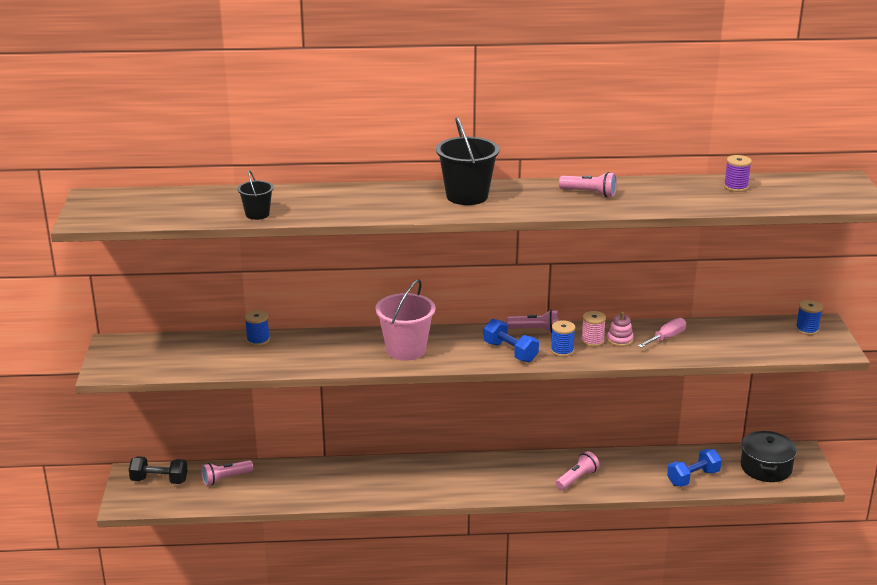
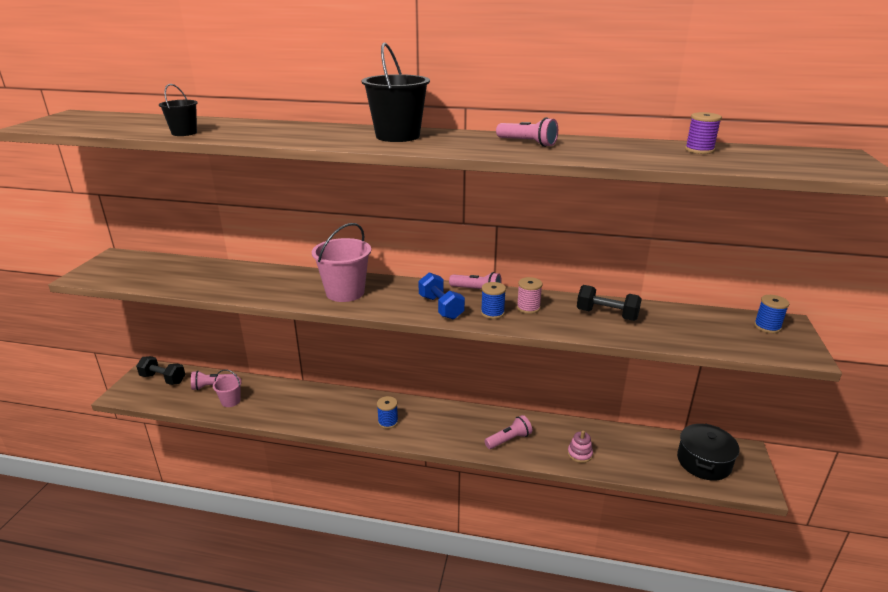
camera: 15 degrees right, 0 degrees up
(258, 340) = (227, 268): blue spool -> blue spool (388, 422)
(259, 490) = (231, 401): none -> pink bucket
(620, 340) = (557, 310): pink stacking toy -> pink stacking toy (579, 454)
(666, 338) = (606, 315): pink screwdriver -> black dumbbell
(693, 478) = (624, 459): blue dumbbell -> none

